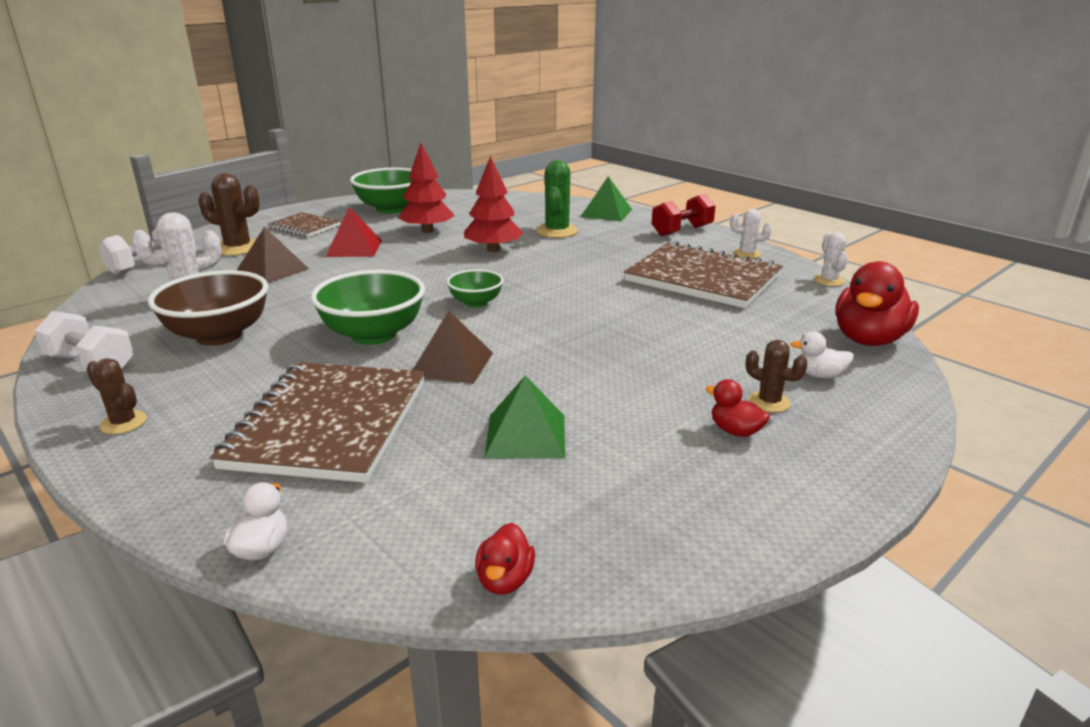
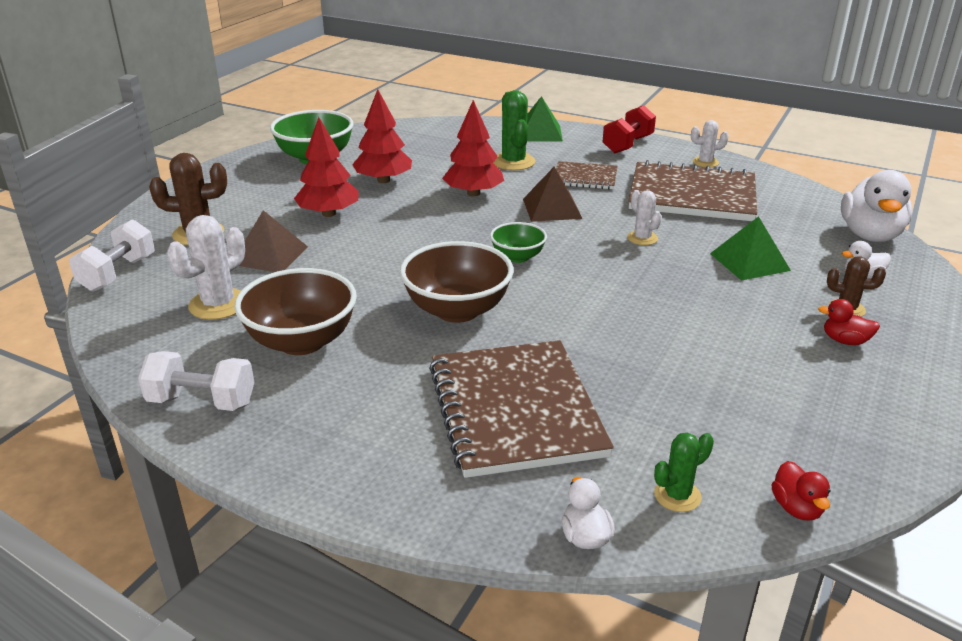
camera: 20 degrees left, 5 degrees up
(123, 423) = (317, 455): brown cactus -> none
(305, 227) = (244, 195): brown notebook -> brown notebook (585, 178)
(354, 248) = (329, 213): red pyramid -> red tree
(373, 335) = (457, 310): green bowl -> brown bowl
(393, 535) = (677, 495): none -> green cactus
(452, 364) = (562, 326): brown pyramid -> brown pyramid (552, 208)
(526, 435) = (693, 382): green pyramid -> green pyramid (749, 262)
(829, 281) = (794, 181): white cactus -> white cactus (642, 238)
(868, 339) = (870, 235): red duck -> white duck

